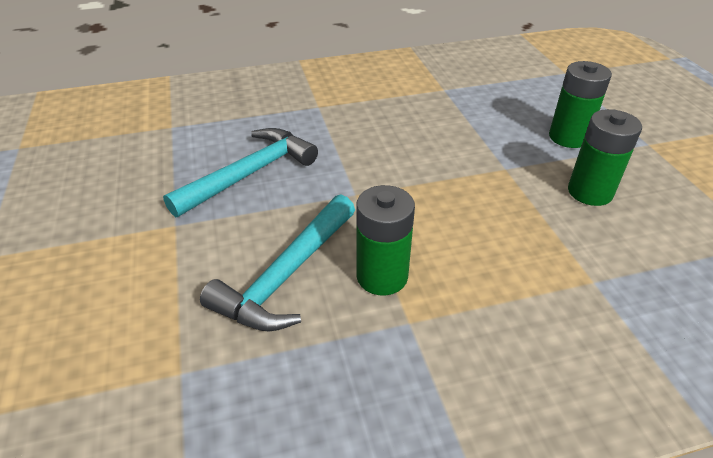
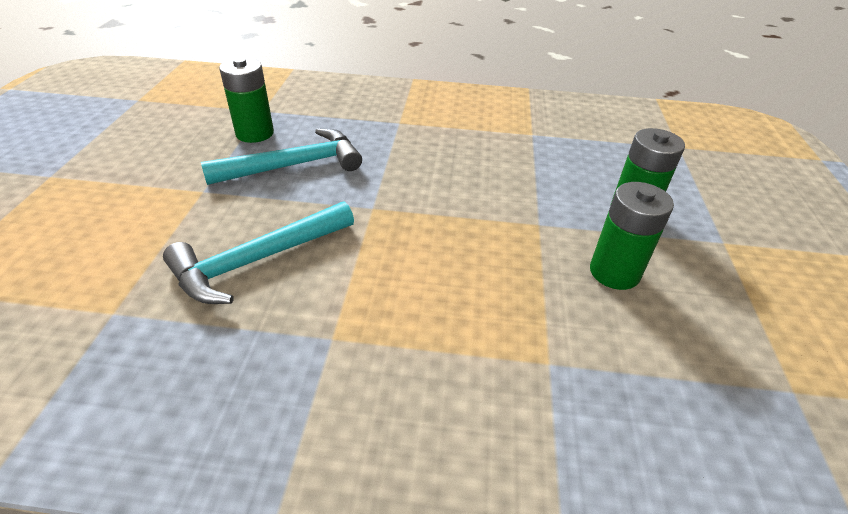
camera: 20 degrees right, 0 degrees up
(382, 276) = (339, 288): green battery -> green battery (255, 133)

